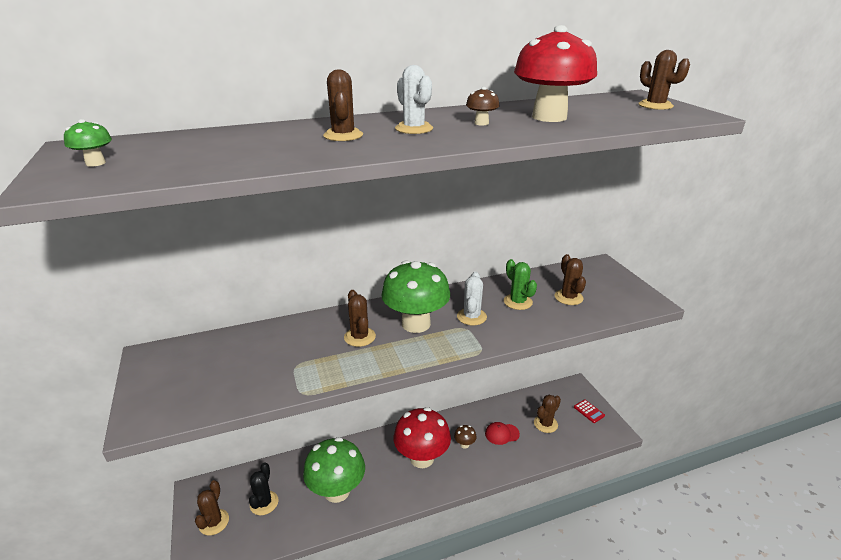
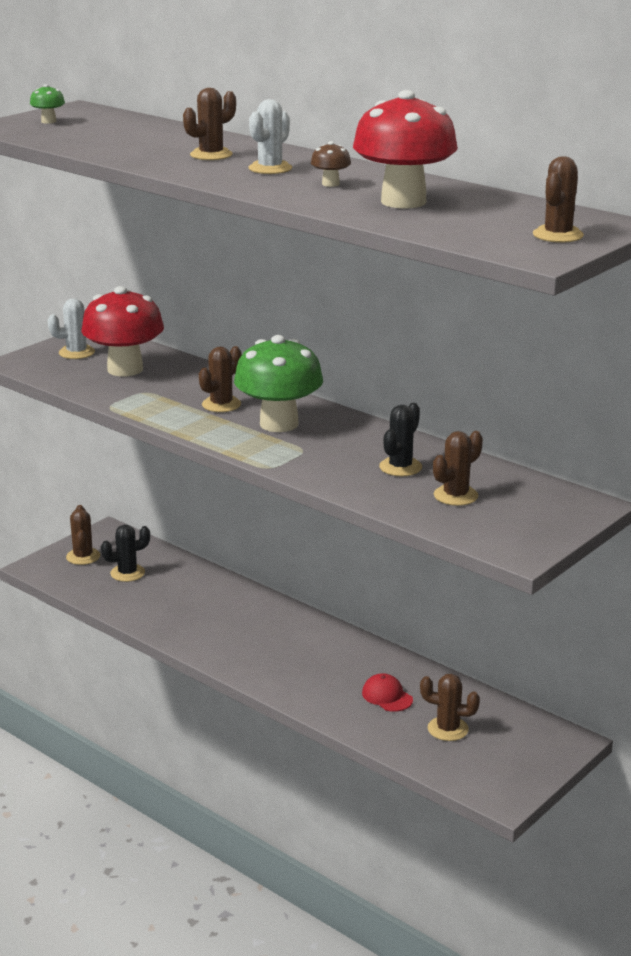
camera: 60 degrees right, 5 degrees down
(214, 522) = (83, 556): brown cactus -> brown cactus turned 75 degrees counterclockwise
(337, 491) = (181, 609): green mushroom -> none
(422, 458) = (282, 647): red mushroom -> red mushroom (125, 369)
(464, 444) = (337, 672): brown mushroom -> none
(471, 317) = (331, 448): white cactus -> white cactus (76, 352)
(518, 302) = (400, 467): green cactus -> black cactus
(589, 411) = (521, 764): red calculator -> none

